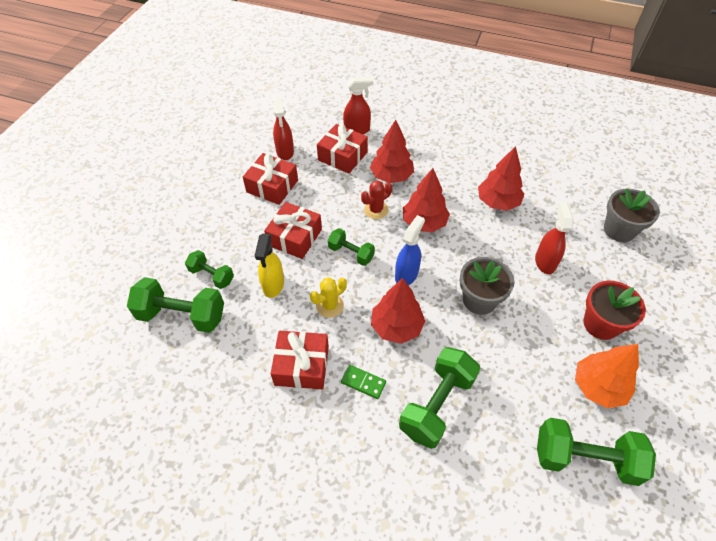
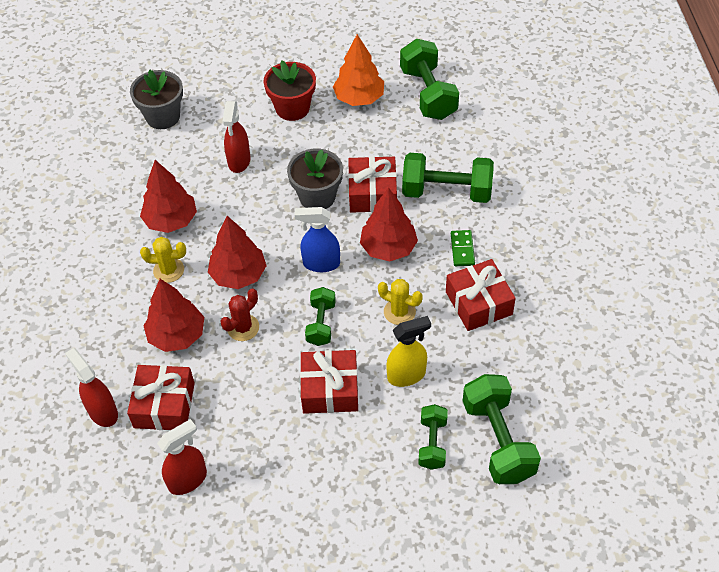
camera: 115 degrees left, 0 degrees up
(272, 186) = (261, 459): red gift -> red gift (372, 193)
(376, 210) = (243, 328): red cactus -> red cactus turned 75 degrees counterclockwise
(450, 188) = (168, 270): none -> yellow cactus
(545, 262) = (239, 161): red spray bottle -> red spray bottle turned 60 degrees counterclockwise

